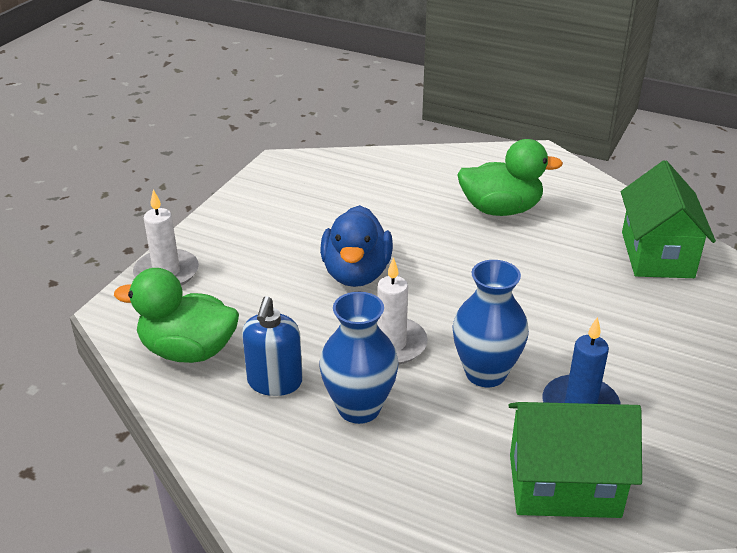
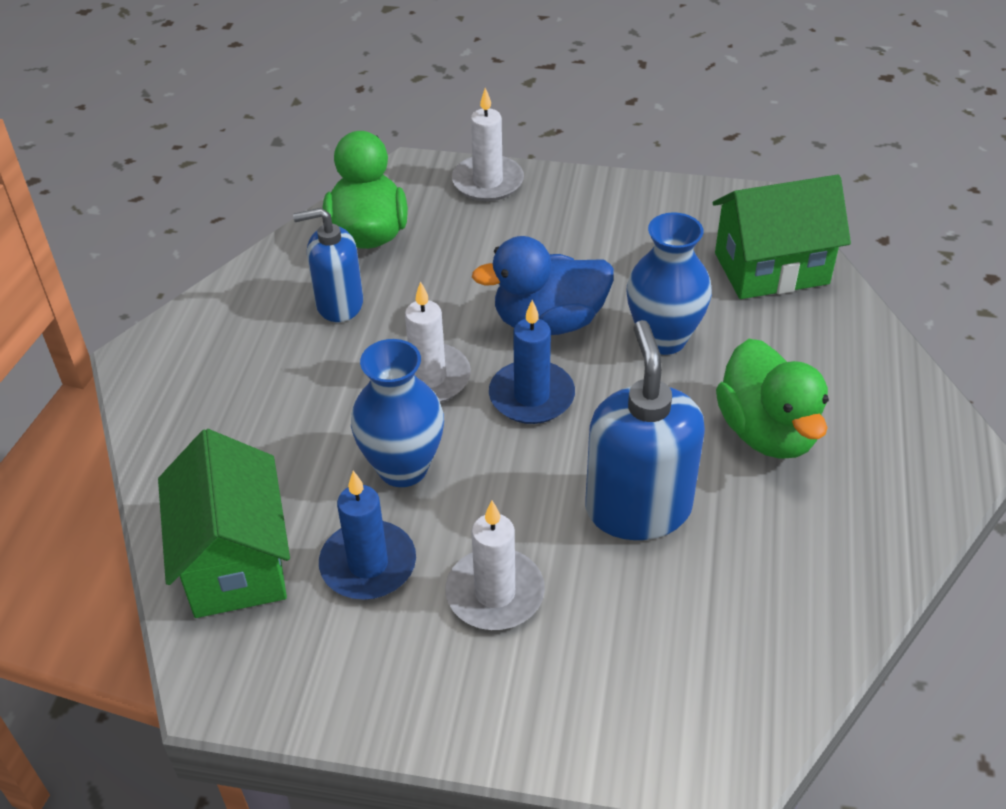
camera: 75 degrees right, 10 degrees up
(359, 408) = (316, 374): blue vase -> blue vase (663, 338)
(432, 296) = (531, 396): none -> blue candle
(552, 272) = (638, 508): none -> blue soap dispenser
(616, 347) = (495, 593): none -> white candle
(657, 255) = (742, 631): green house -> green house (771, 268)

